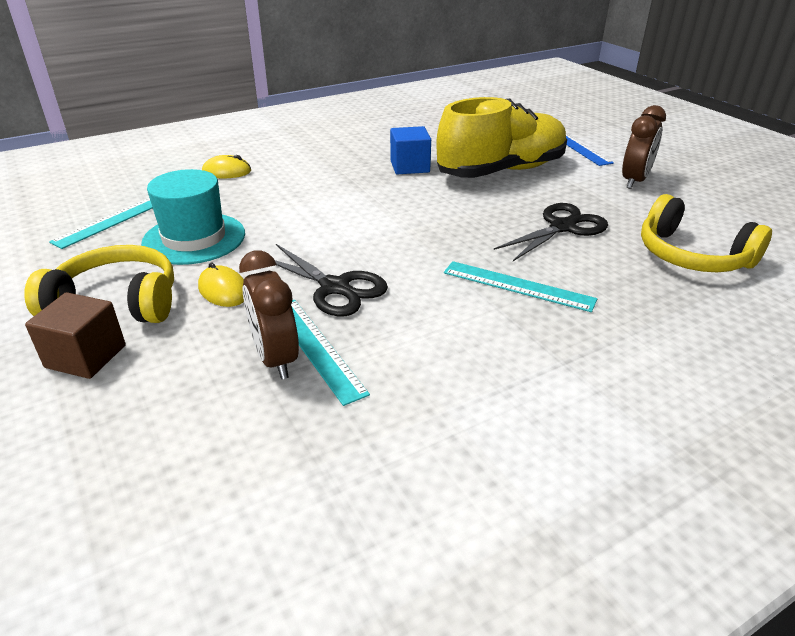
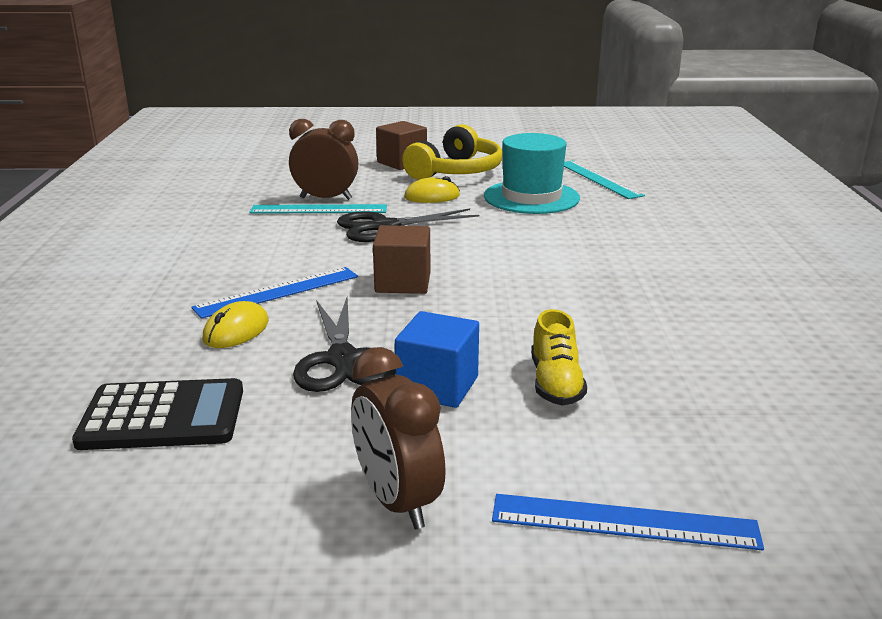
camera: 120 degrees right, 10 degrees down
(227, 172) = (685, 224): yellow mouse -> yellow mouse (236, 330)
(409, 166) = (628, 320): blue cube -> blue cube (437, 386)
(440, 242) = (403, 282): none -> brown cube
(501, 171) = (555, 383): yellow shoe -> yellow shoe, size x0.43
(518, 286) = (278, 292): turquoise ruler -> blue ruler
(691, 256) = (163, 416): yellow headphones -> black calculator

